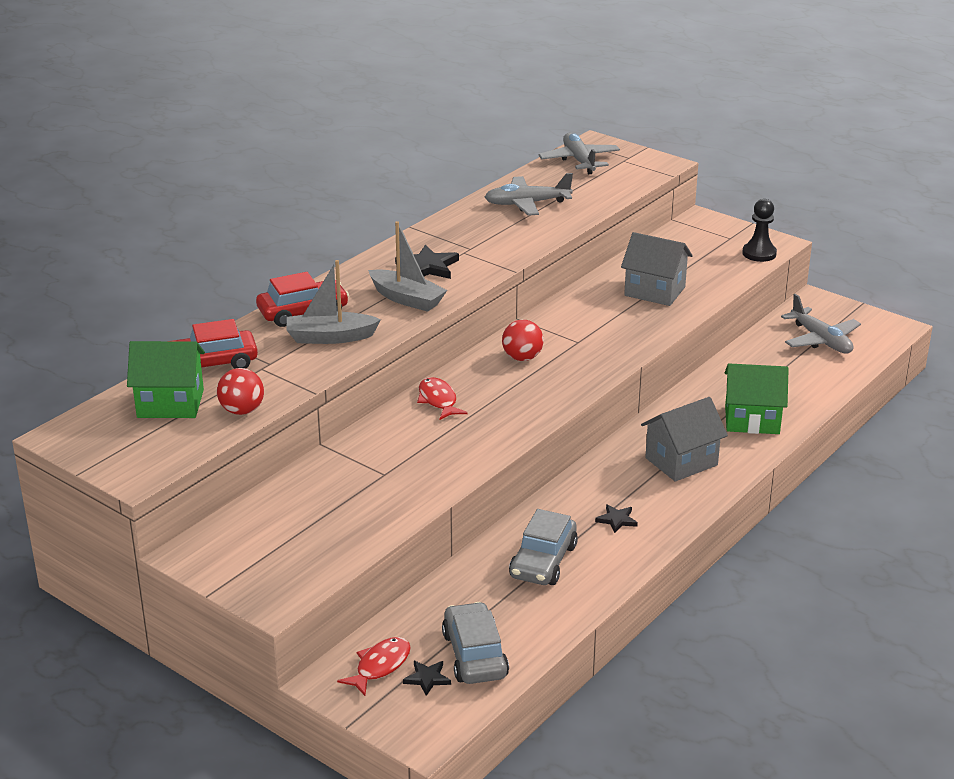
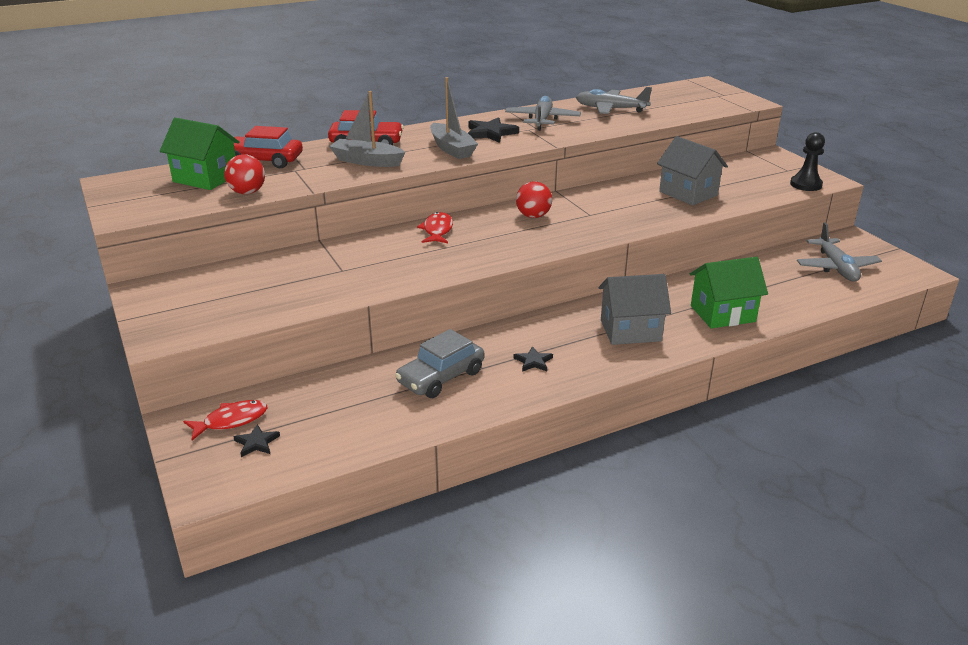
camera: 25 degrees right, 0 degrees up
(474, 655) = (313, 435): grey car -> none
(579, 161) = (680, 91): grey plane -> grey plane (542, 120)
(752, 420) = (722, 314): green house -> green house turned 45 degrees counterclockwise

